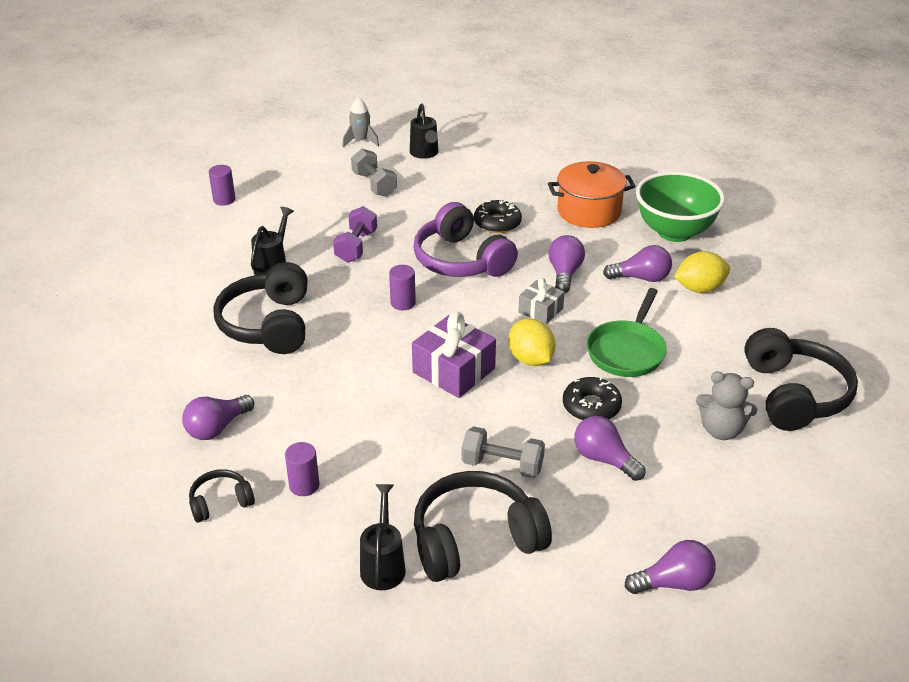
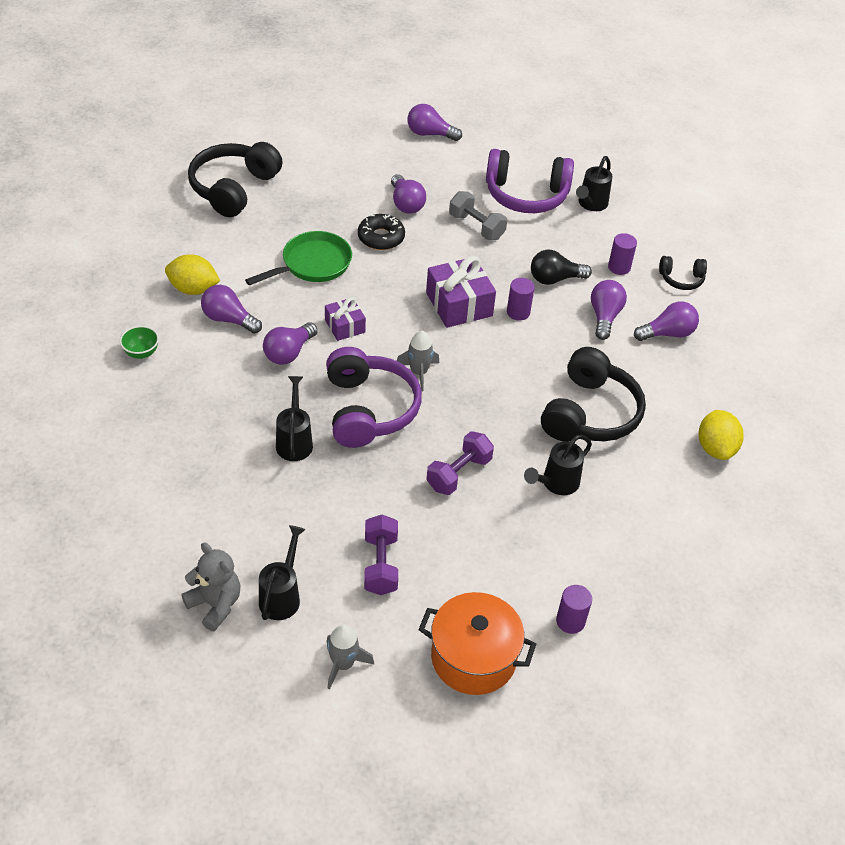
camera: 155 degrees left, 10 degrees up
(295, 418) = (604, 317): none -> purple light bulb
(372, 439) = (555, 279): none -> black light bulb
(374, 184) = (380, 565): grey dumbbell -> purple dumbbell
(403, 303) = (457, 384): purple cylinder -> purple cylinder (518, 312)
(443, 299) = (418, 372): none -> grey rocket
(475, 539) = (526, 195): black headphones -> purple headphones
(497, 223) = (294, 441): black donut -> black watering can
(530, 359) = (392, 288): yellow lemon -> yellow lemon (715, 448)
(540, 310) = (345, 326): grey gift -> purple gift
(589, 211) = (190, 414): orange pot -> orange pot (473, 658)
(674, 232) = (141, 353): green bowl -> green bowl, size x0.41
(721, 430) = (310, 189): grey teddy bear -> grey teddy bear (215, 604)

